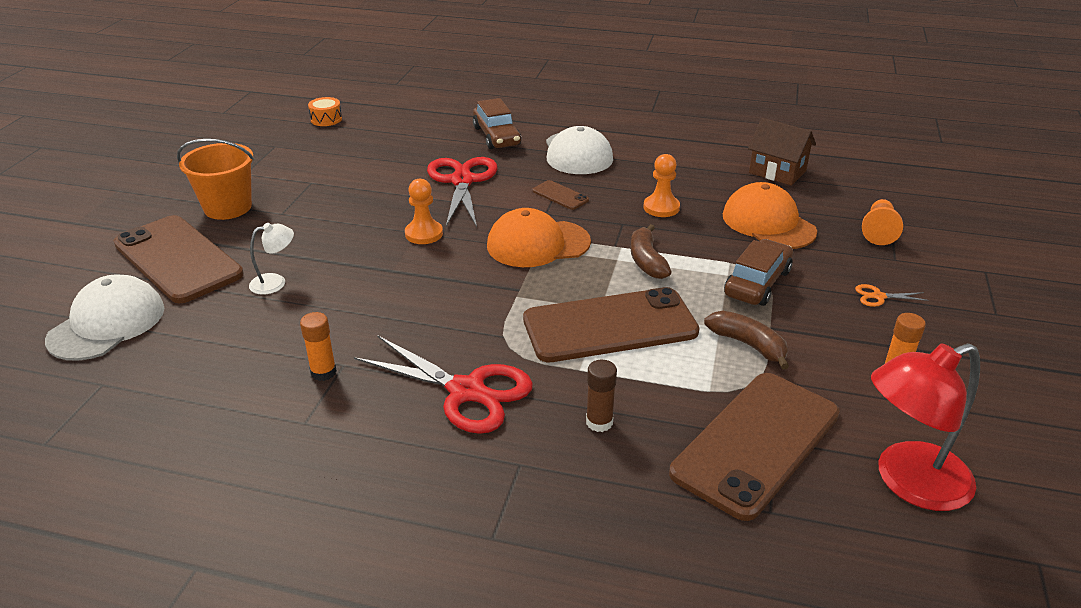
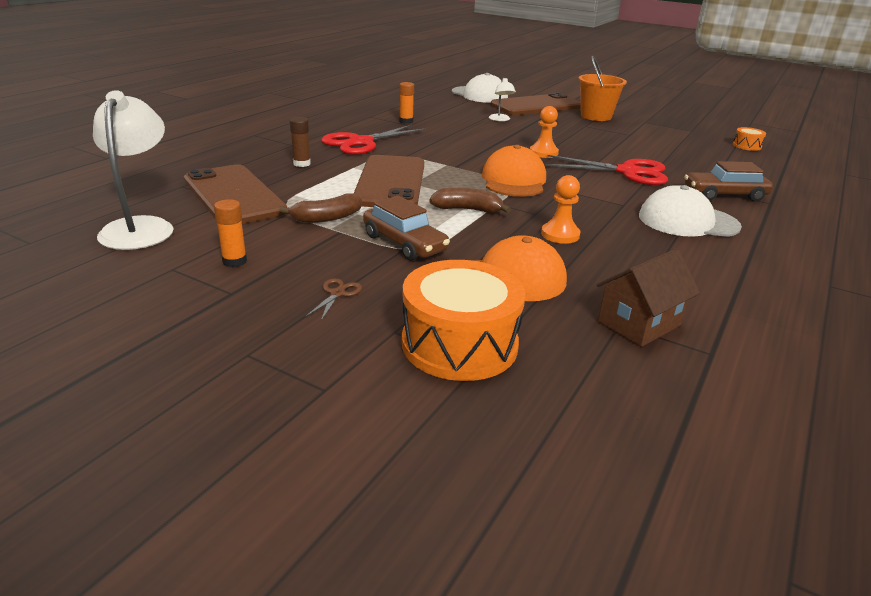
camera: 105 degrees right, 5 degrees down
(560, 195) = (595, 200): brown phone -> none
(878, 231) = (459, 344): orange pawn -> orange drum
(878, 296) = (337, 293): orange scissors -> brown scissors
(908, 482) = (141, 227): red lamp -> white lamp

